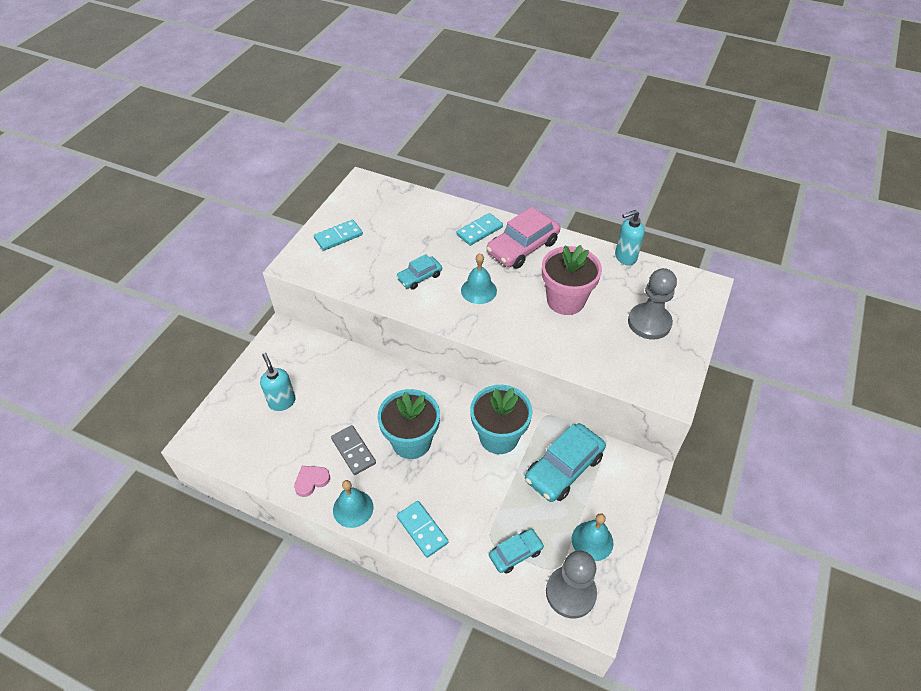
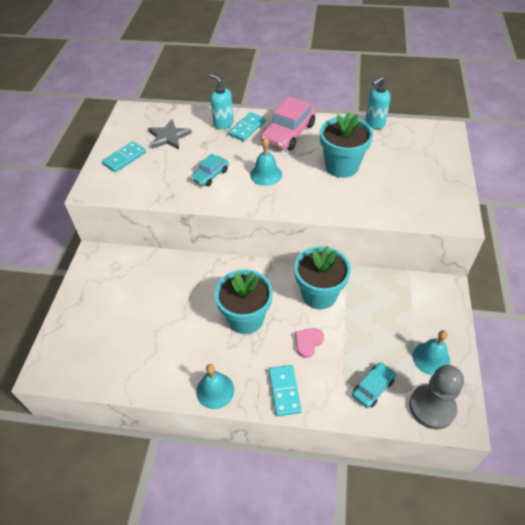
camera: 15 degrees left, 0 degrees up
(282, 402) = (115, 315): turquoise soap dispenser -> turquoise soap dispenser (223, 124)
(311, 481) = (167, 377): pink heart -> pink heart (308, 342)
(353, 451) = (197, 340): grey domino -> none
(392, 222) = (168, 137): none -> grey star
(422, 530) = (284, 391): turquoise domino -> turquoise domino turned 45 degrees clockwise
(564, 468) = (383, 305): turquoise car -> none
(565, 300) = (342, 166): pink flower pot -> turquoise flower pot
(649, 322) = (416, 168): grey pawn -> none

